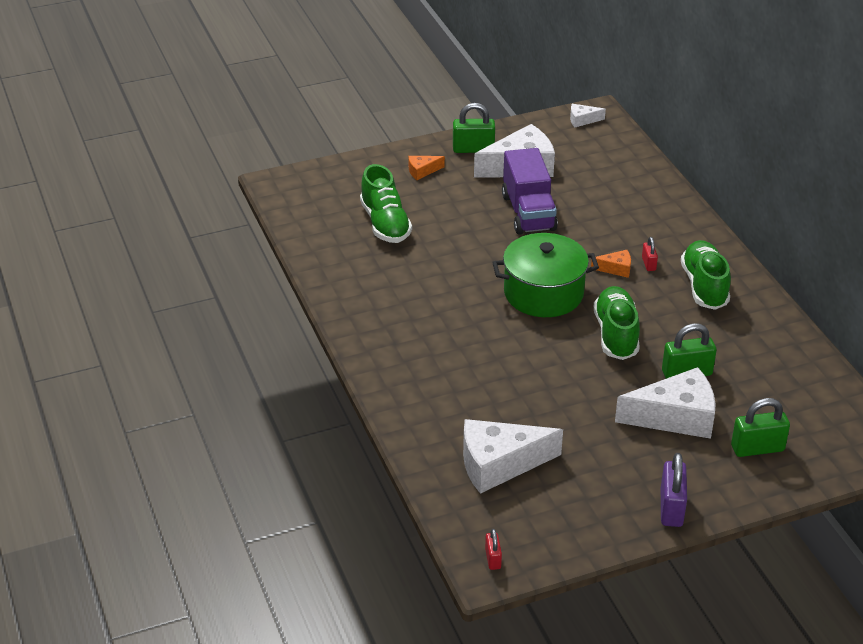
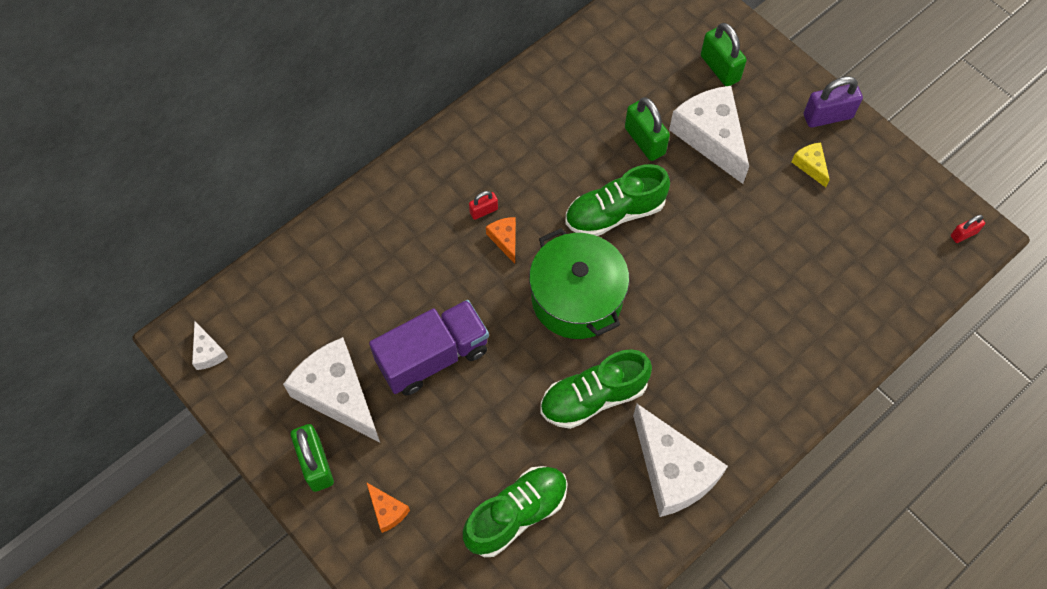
camera: 110 degrees left, 25 degrees up
(499, 464) = (849, 264): white cheese -> white cheese (673, 471)
(617, 475) = (810, 165): none -> yellow cheese
(704, 286) = (502, 153): green shoe -> green shoe (593, 397)

